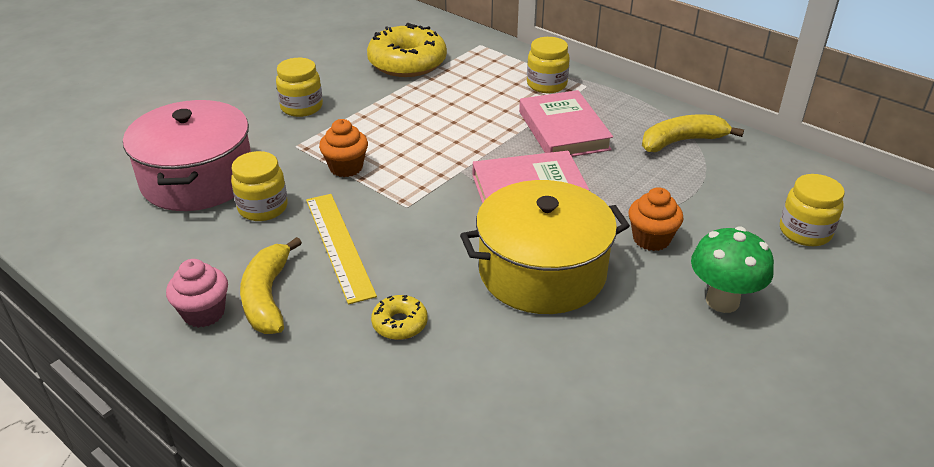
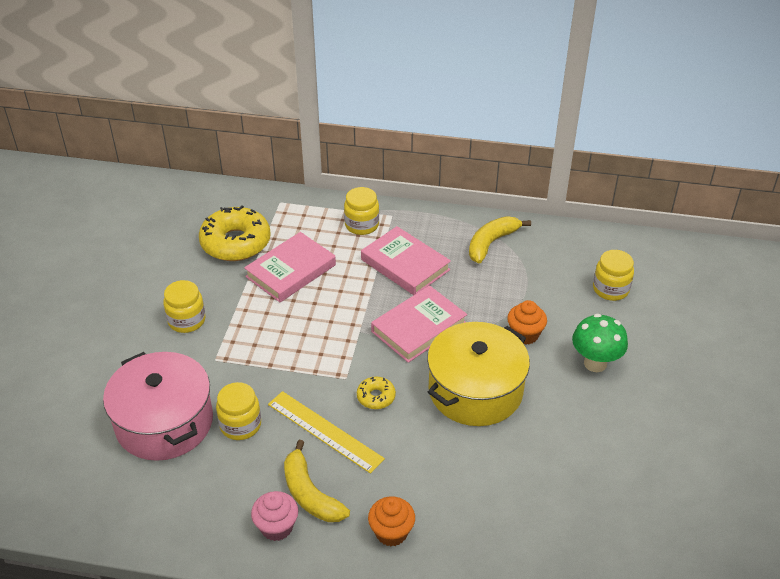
camera: 30 degrees left, 5 degrees up
(346, 167) = (272, 363): orange cupcake -> orange cupcake (391, 532)
(400, 323) = (415, 471): yellow donut -> yellow donut (376, 397)
(438, 99) = (290, 271): none -> pink book

